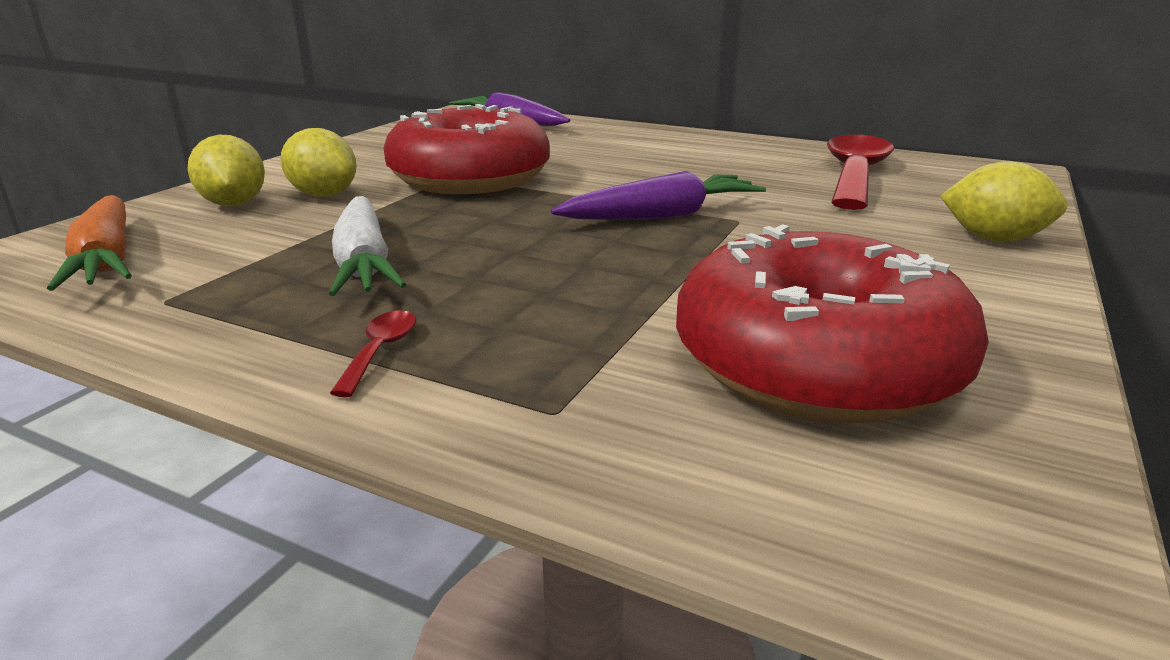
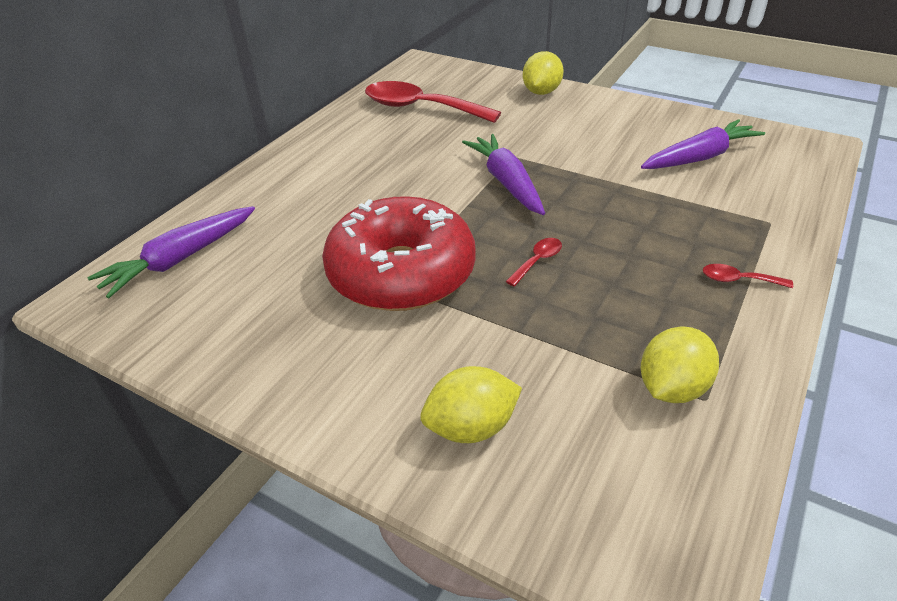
camera: 85 degrees left, 15 degrees up
(107, 260) = (637, 473): orange carrot -> none
(324, 195) = (444, 362): yellow lemon -> yellow lemon (672, 388)
(364, 263) = (613, 307): white carrot -> none
(473, 229) = (537, 261): none -> red spoon
(816, 364) = (699, 157): red donut -> purple carrot

